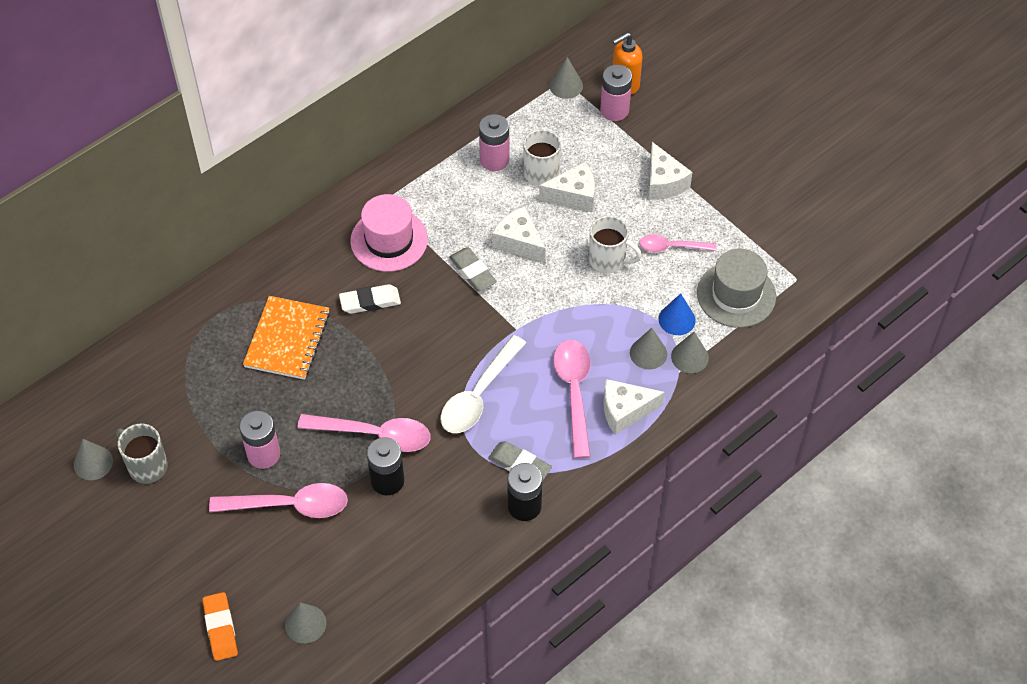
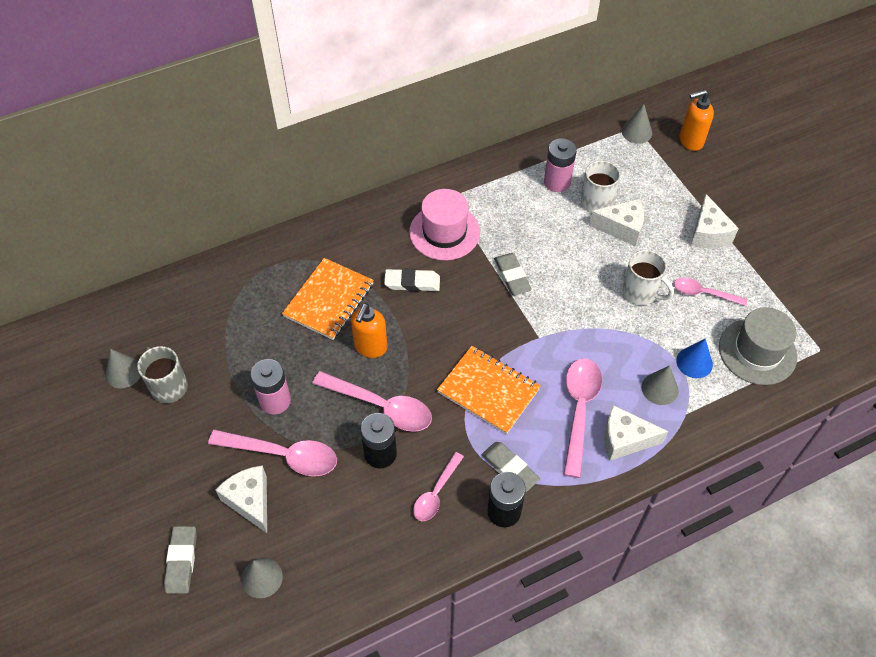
camera: 15 degrees right, 0 degrees up
(220, 628) = (181, 561): orange eraser -> grey eraser
(346, 378) = (370, 347): none -> orange soap dispenser
(453, 504) = (436, 493): none -> pink spoon
(479, 394) = (488, 391): white spoon -> orange notebook
(519, 242) = (561, 258): white cheese -> white cheese (250, 501)
(614, 110) = (676, 161): pink battery -> none
(689, 357) = (699, 401): grey cone -> none

